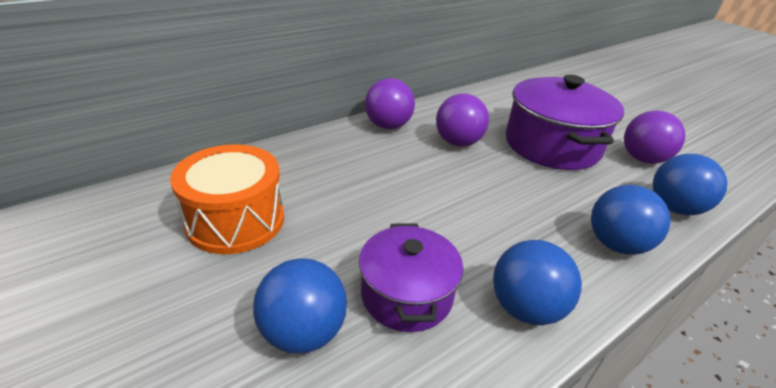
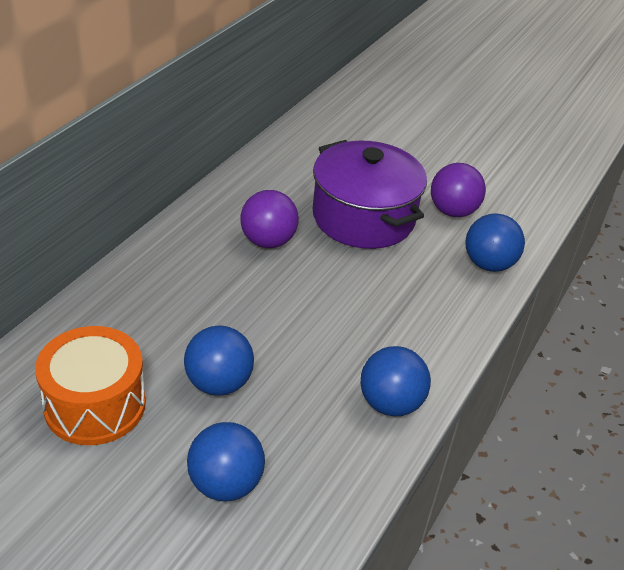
camera: 25 degrees left, 5 degrees up
(388, 126) = (183, 239): purple ball -> none
(406, 295) = (292, 424): purple pot -> none
(616, 244) = (447, 319): blue ball -> blue ball (218, 383)

